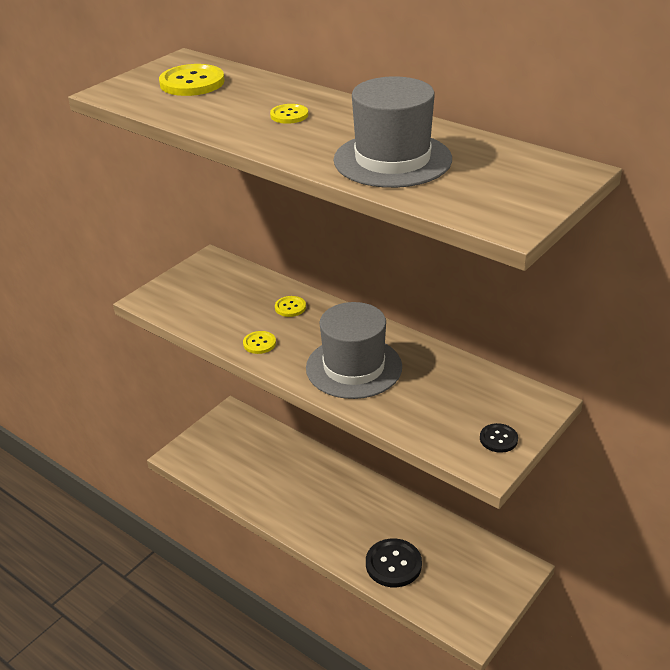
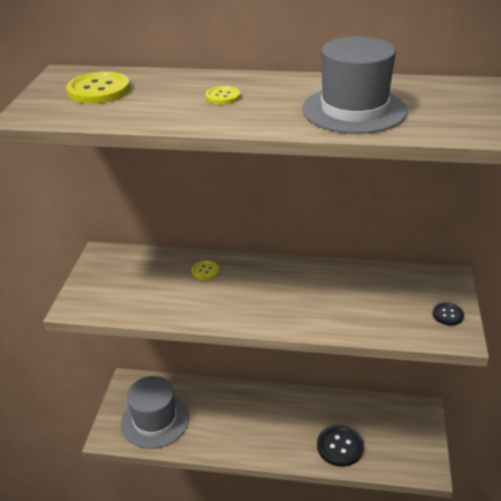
camera: 30 degrees left, 0 degrees up
(259, 343) = (207, 309): yellow button -> none
(354, 367) = (298, 300): grey hat -> grey hat (155, 420)

